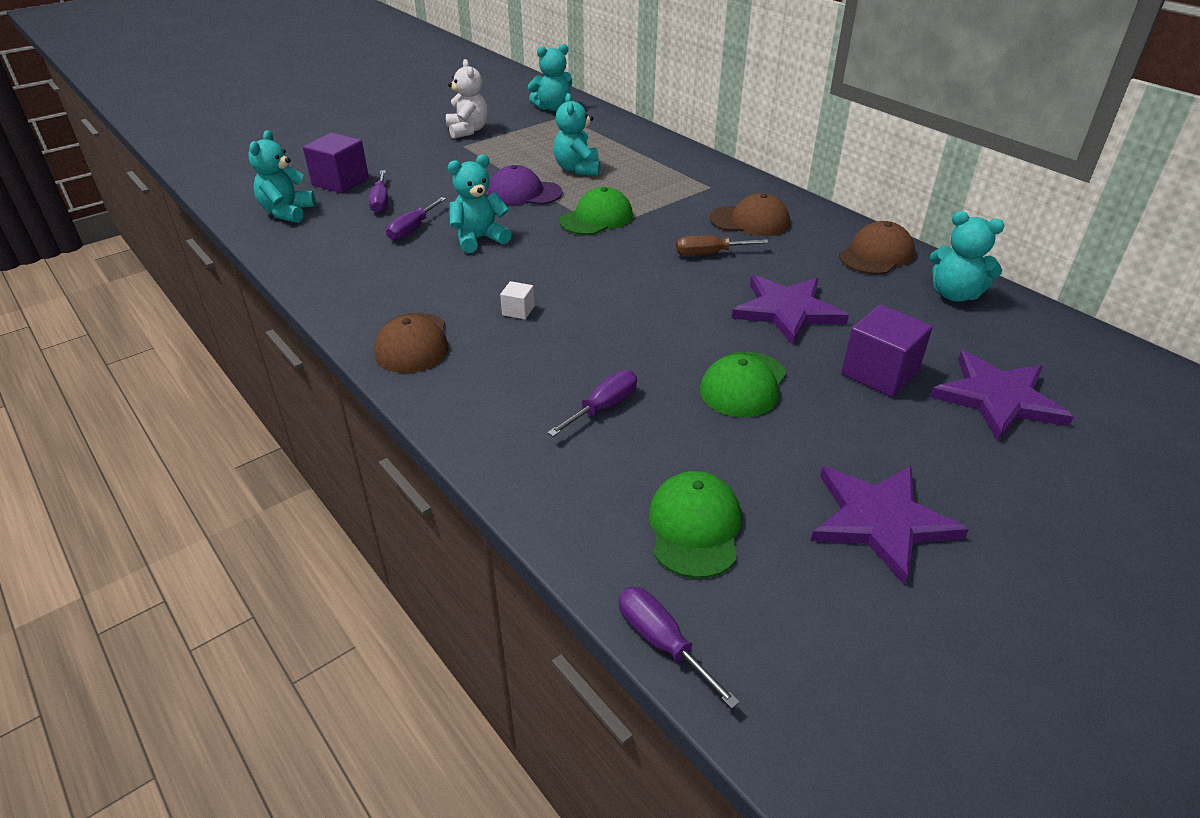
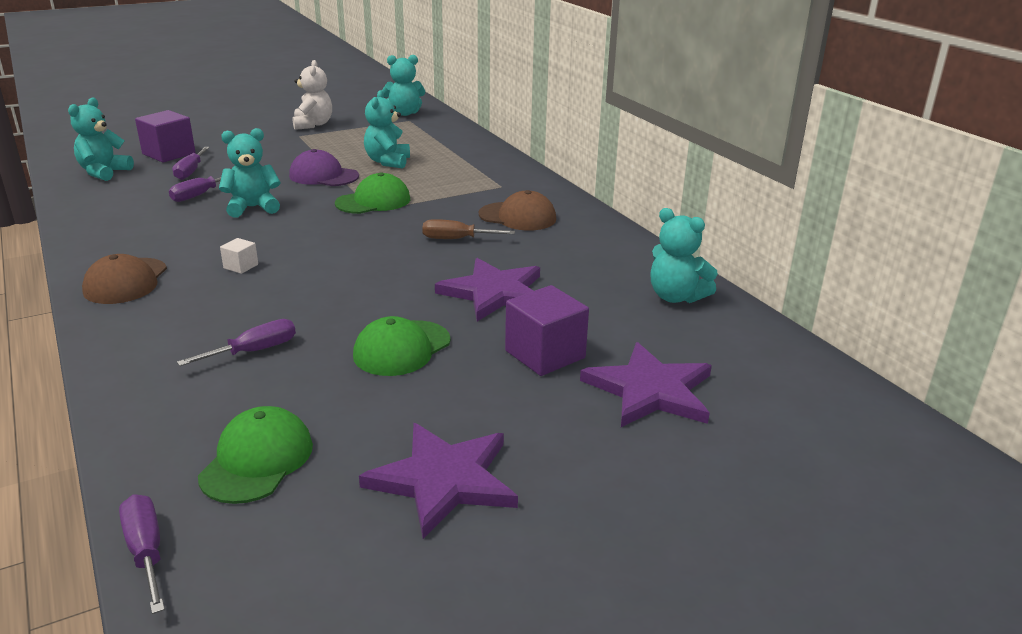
camera: 10 degrees right, 10 degrees down
(876, 255) = (621, 256): brown cap -> none

